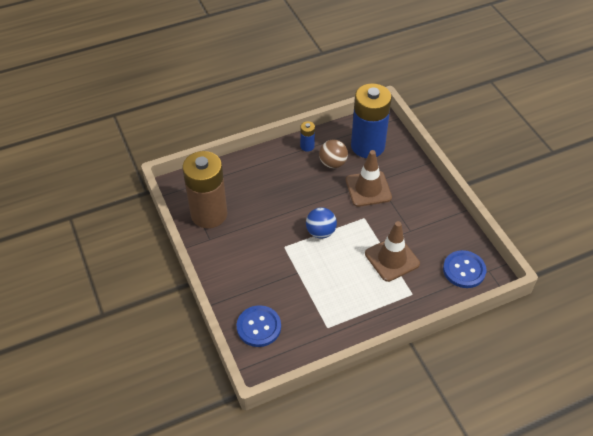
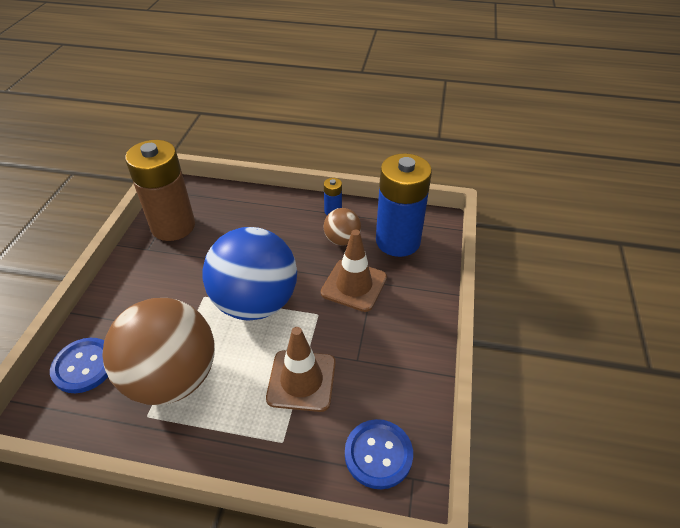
camera: 35 degrees right, 5 degrees down
(319, 301) = (172, 378): none -> brown ball
(320, 232) = (255, 302): blue ball -> blue ball, size x2.14

